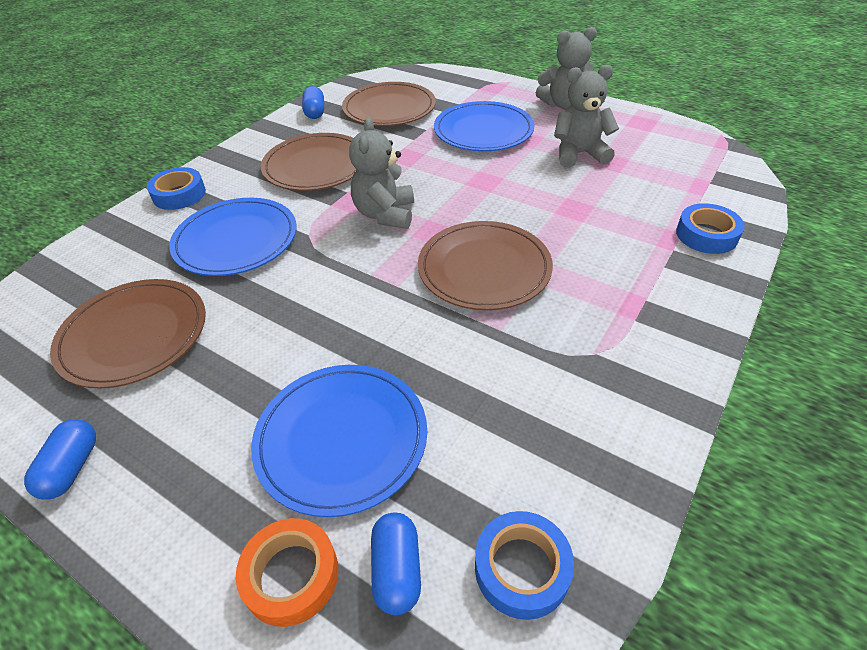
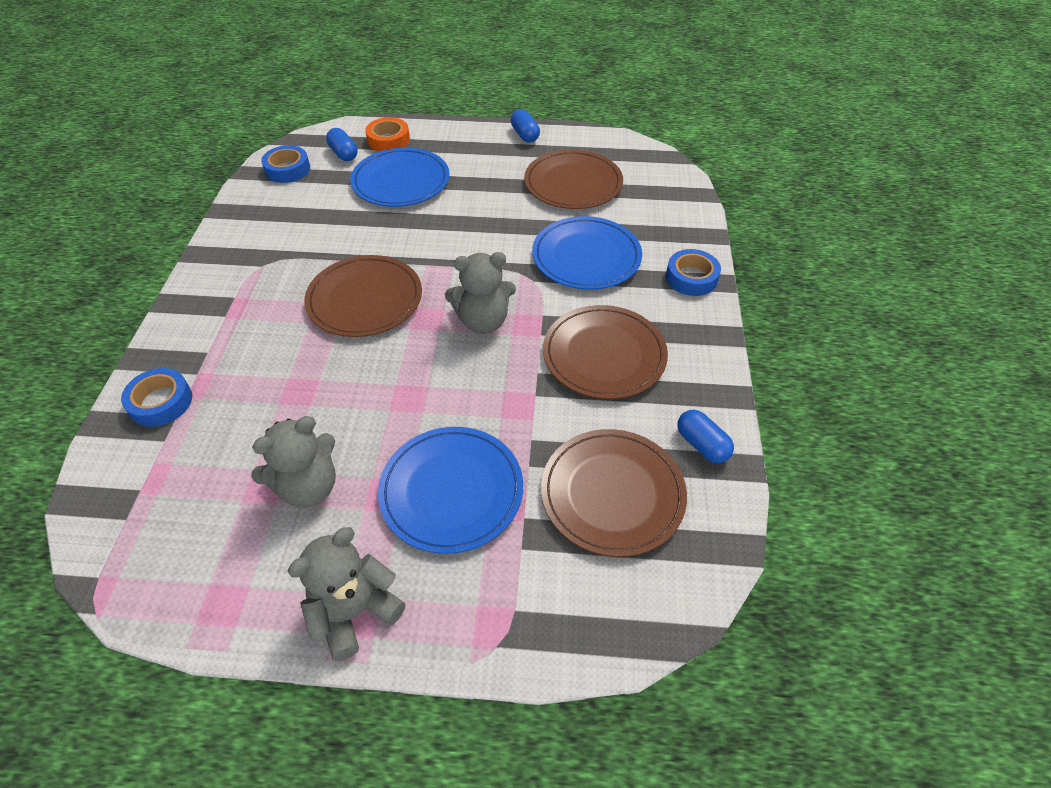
camera: 150 degrees right, 5 degrees up
(385, 214) = (483, 321): grey teddy bear -> grey teddy bear turned 105 degrees clockwise

